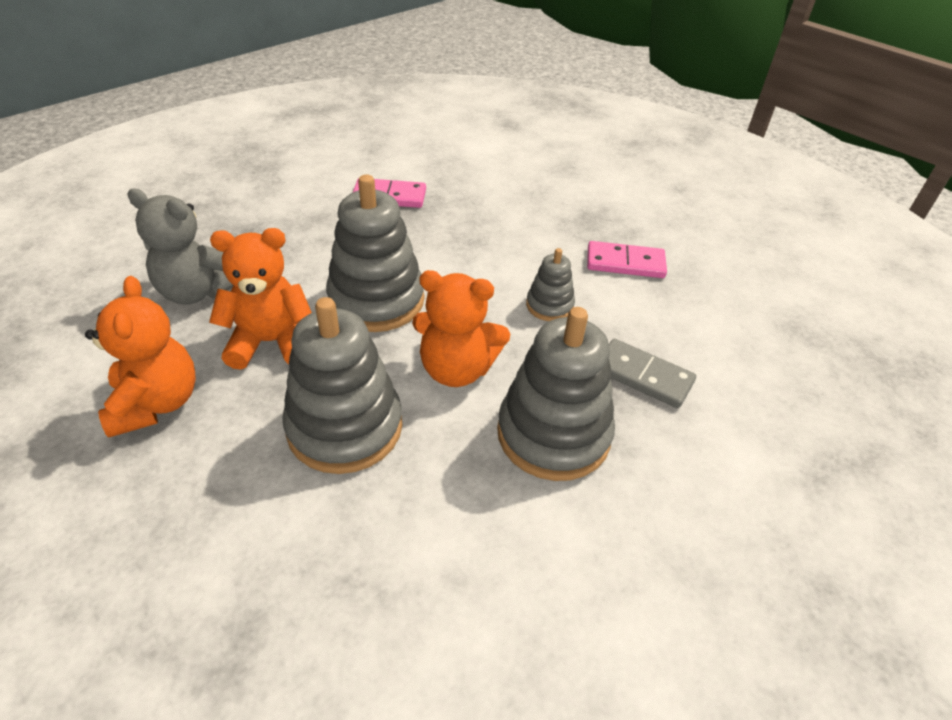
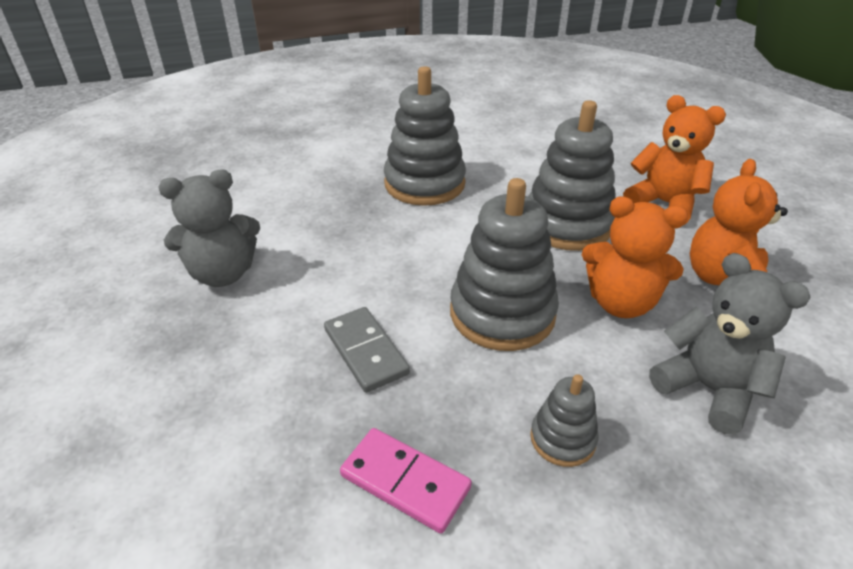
camera: 150 degrees left, 5 degrees down
(456, 369) = (462, 235): orange teddy bear -> orange teddy bear (663, 203)
(549, 305) = (341, 258): grey stacking toy -> grey stacking toy (562, 439)
(625, 263) = (223, 273): pink domino -> grey teddy bear
(643, 376) = (328, 193): grey domino -> grey domino (365, 351)

